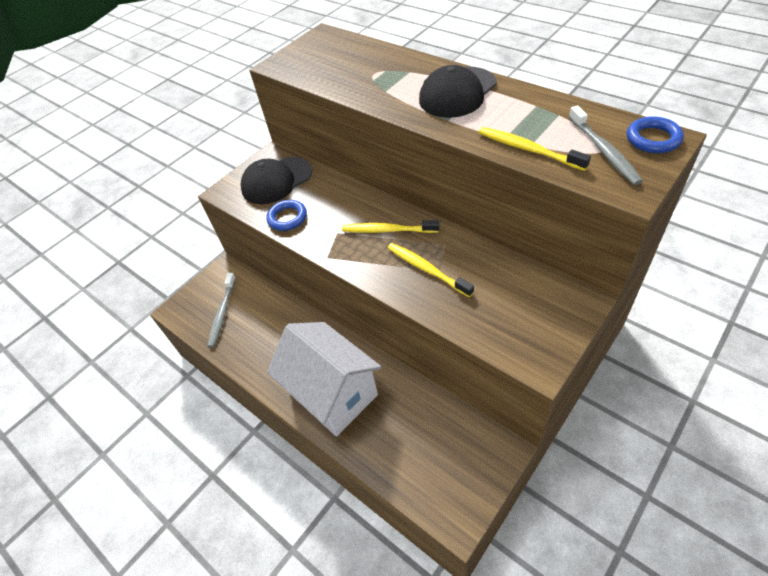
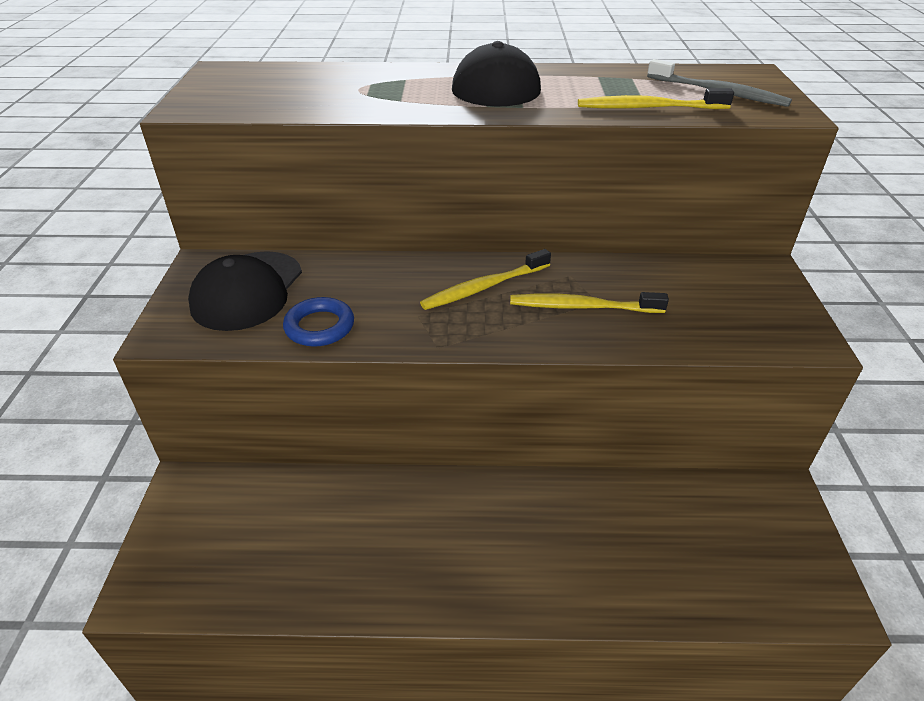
camera: 45 degrees left, 10 degrees down
(222, 313) = (242, 549): grey toothbrush -> none
(333, 394) = (534, 556): white house -> none
(653, 139) = (742, 75): blue ring -> none

